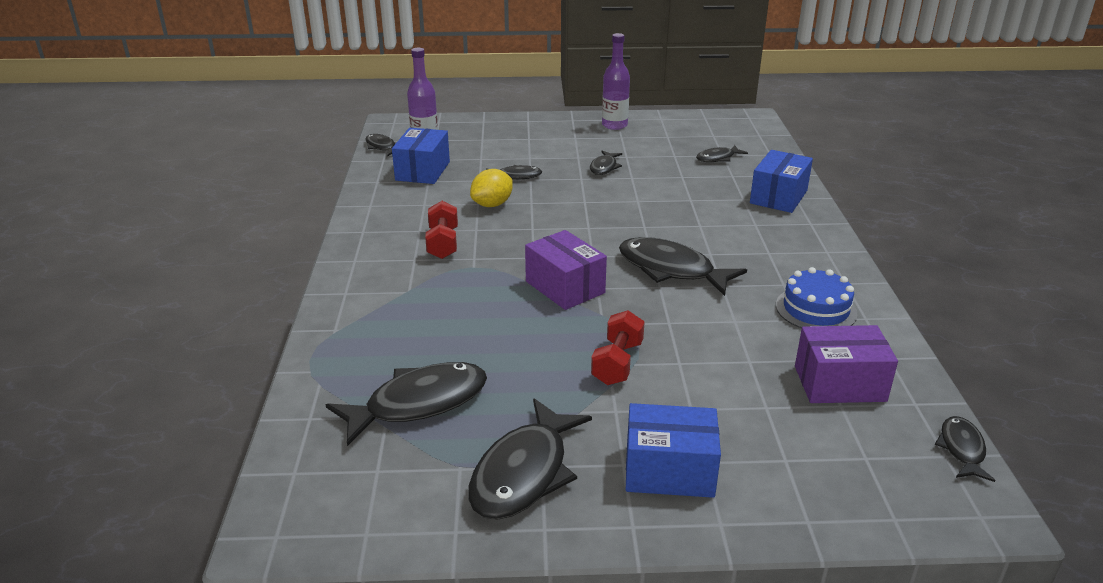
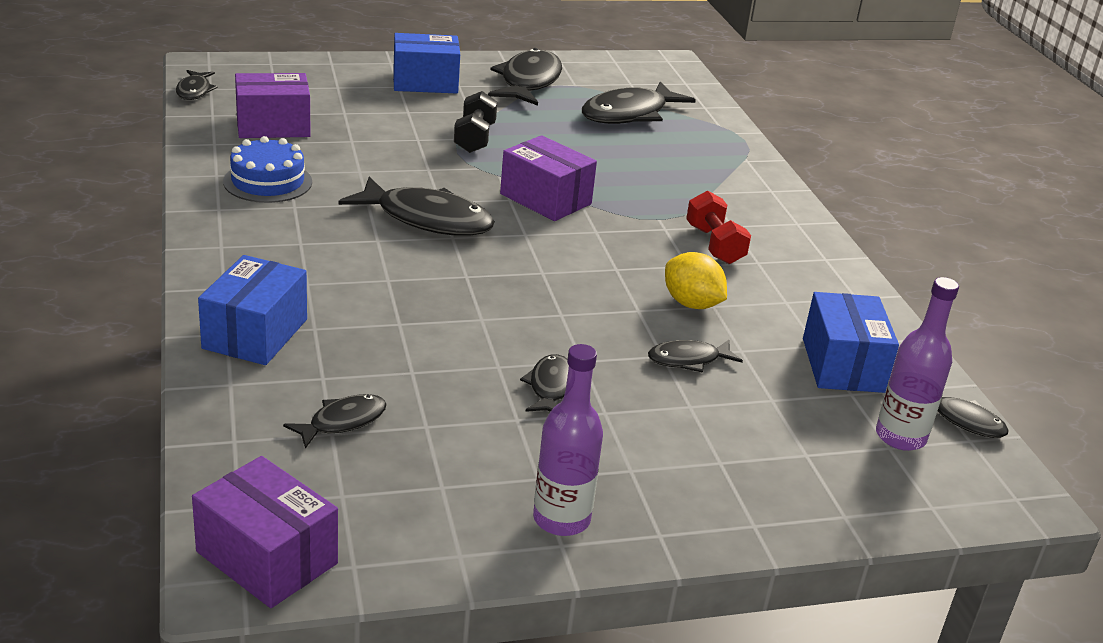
camera: 165 degrees right, 0 degrees up
(492, 204) = (691, 304): yellow lemon -> yellow lemon turned 75 degrees counterclockwise
(617, 363) = (474, 138): red dumbbell -> black dumbbell
(741, 121) = (267, 557): none -> purple box

